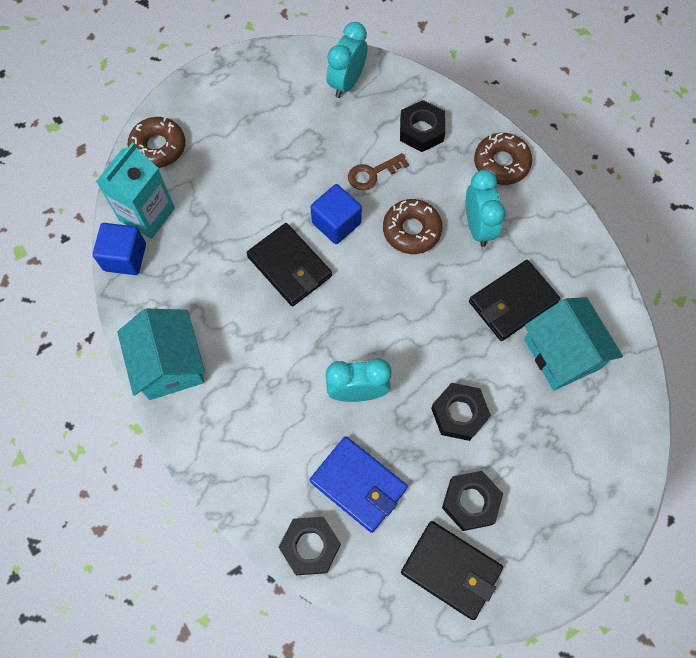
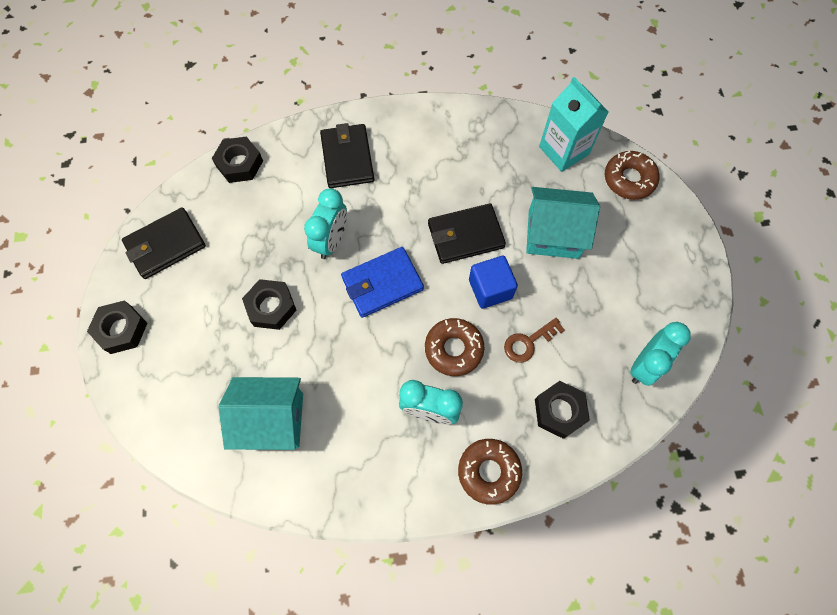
camera: 115 degrees right, 0 degrees up
(125, 257) = (530, 124): blue cube -> none
(169, 364) = (423, 125): turquoise house -> turquoise house (553, 234)
(347, 83) = (645, 365): turquoise clock -> turquoise clock turned 75 degrees clockwise
(358, 485) = (261, 211): blue wallet -> blue wallet (382, 284)
(372, 174) = (528, 342): brown key -> brown key turned 120 degrees counterclockwise
(470, 502) = (201, 282): black nut -> black nut (121, 329)
(512, 302) = (341, 402): black wallet -> black wallet (347, 158)

